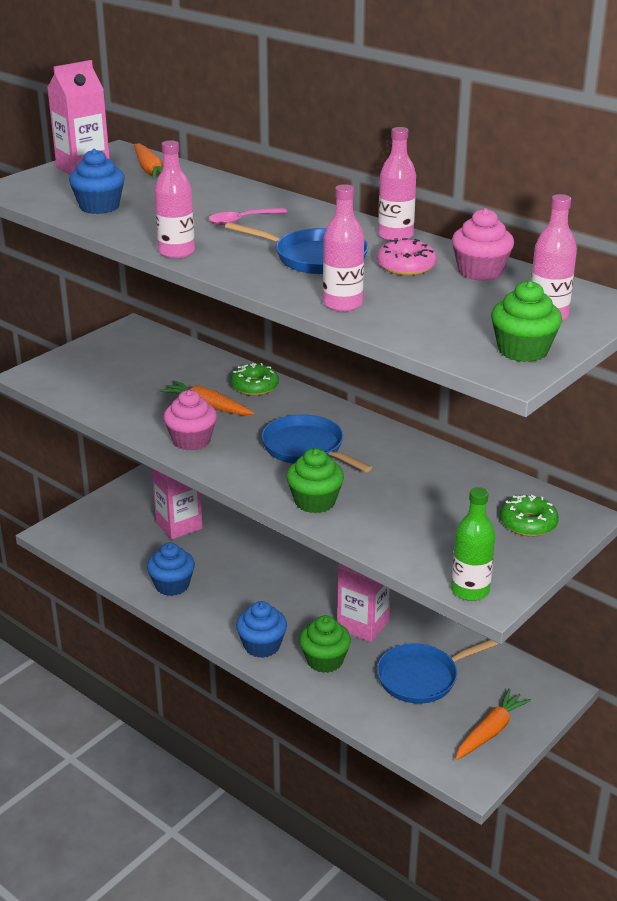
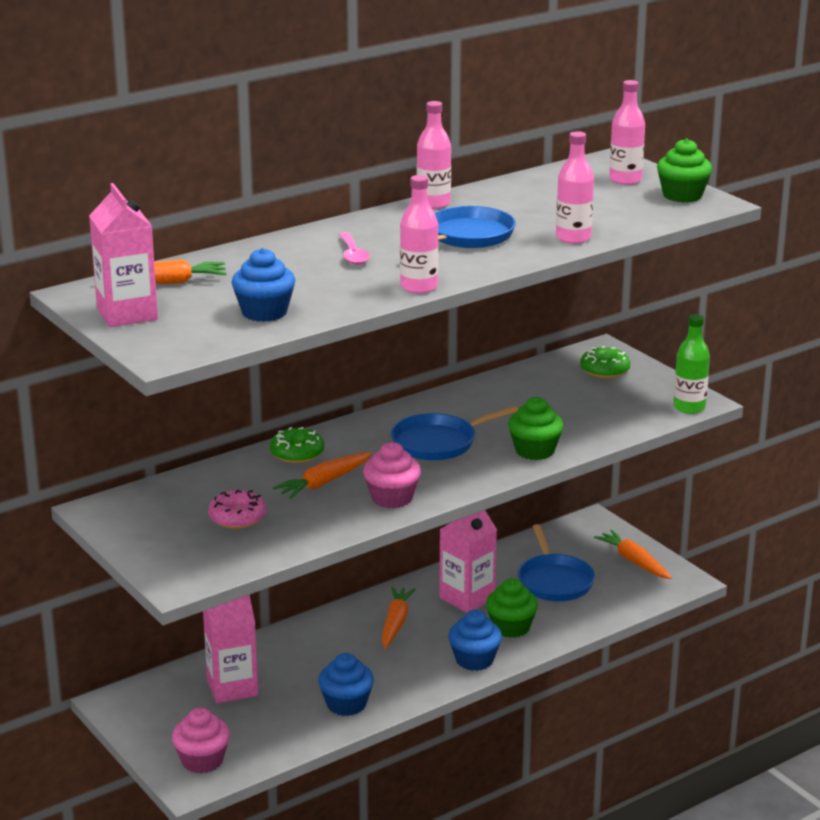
camera: 75 degrees left, 5 degrees down
(302, 590) = (395, 623): none -> orange carrot
(406, 266) = (505, 208): pink donut -> pink donut (237, 517)
(480, 272) = (530, 187): pink cupcake -> pink cupcake (202, 760)

